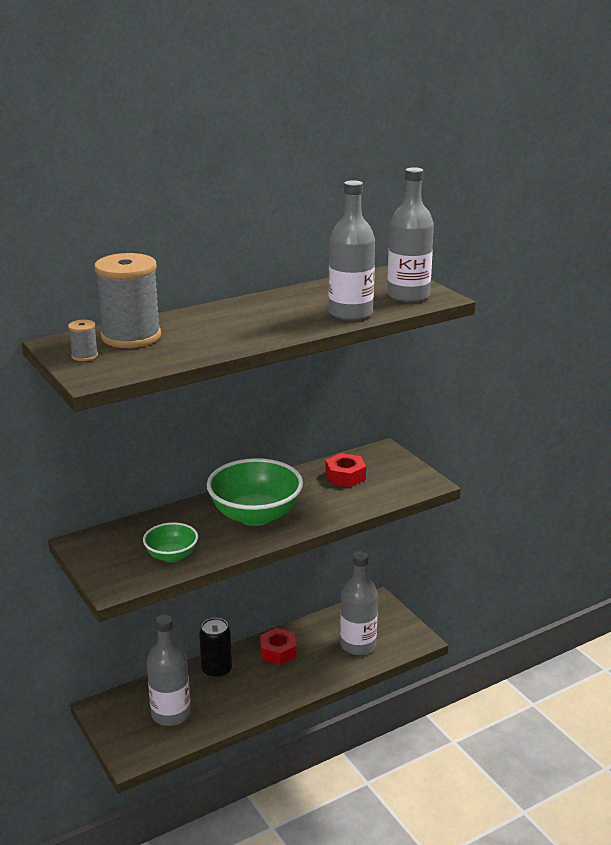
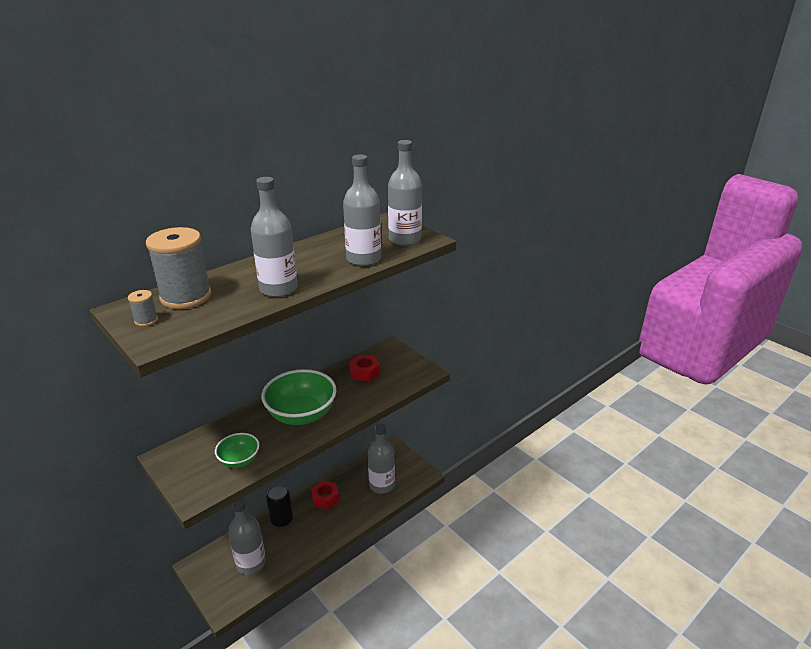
camera: 10 degrees left, 5 degrees up
(240, 336) = (278, 289): none -> grey bottle

